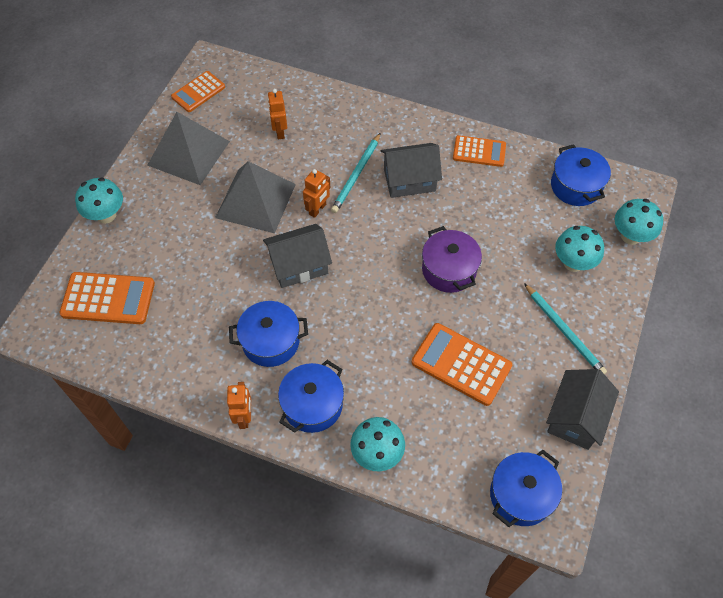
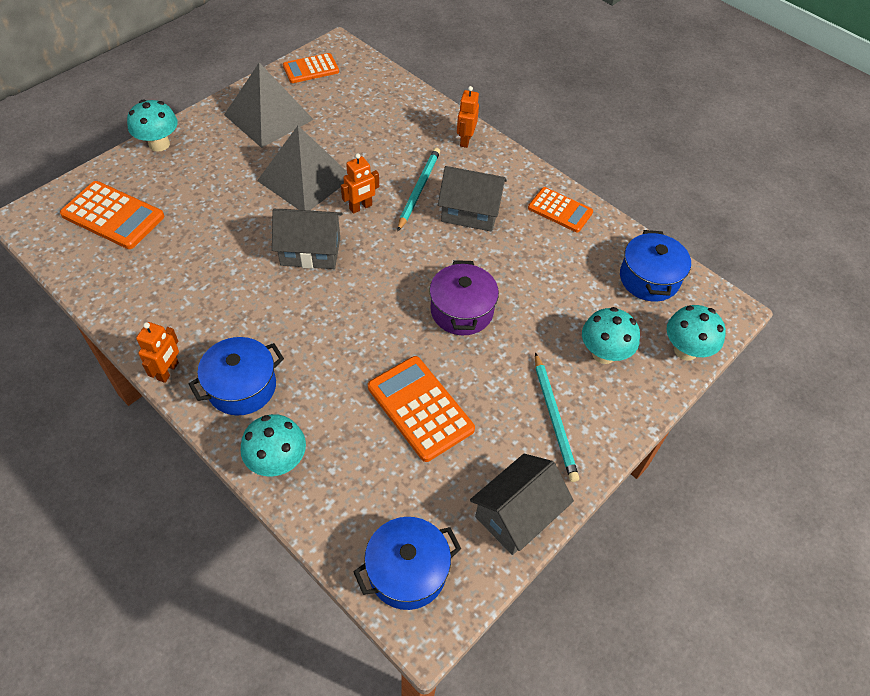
camera: 20 degrees right, 5 degrees down
(271, 341) = (238, 311): blue pot -> none
(279, 132) = (366, 127): orange robot -> orange robot (465, 140)
(356, 175) = (419, 189): turquoise pencil -> turquoise pencil turned 150 degrees clockwise

